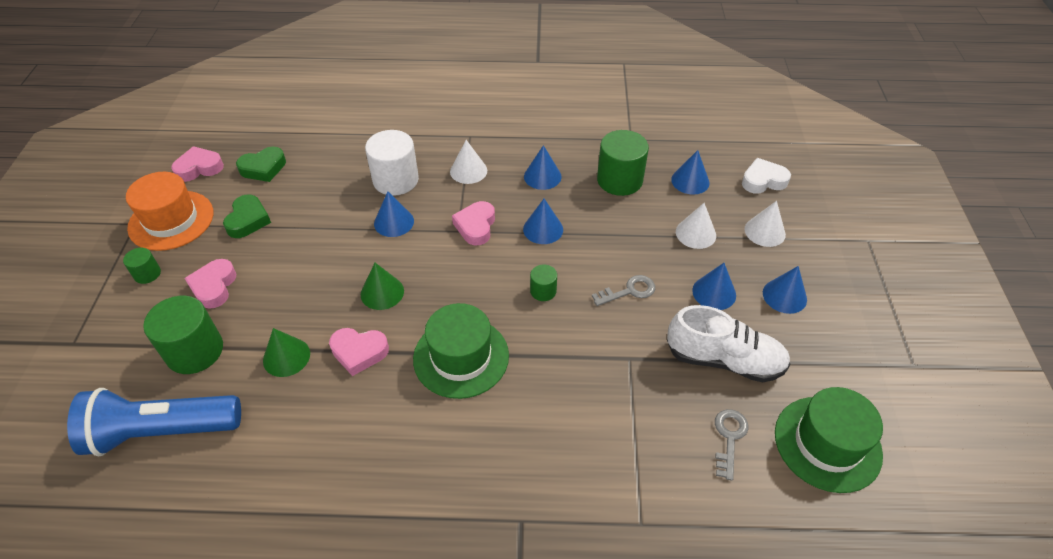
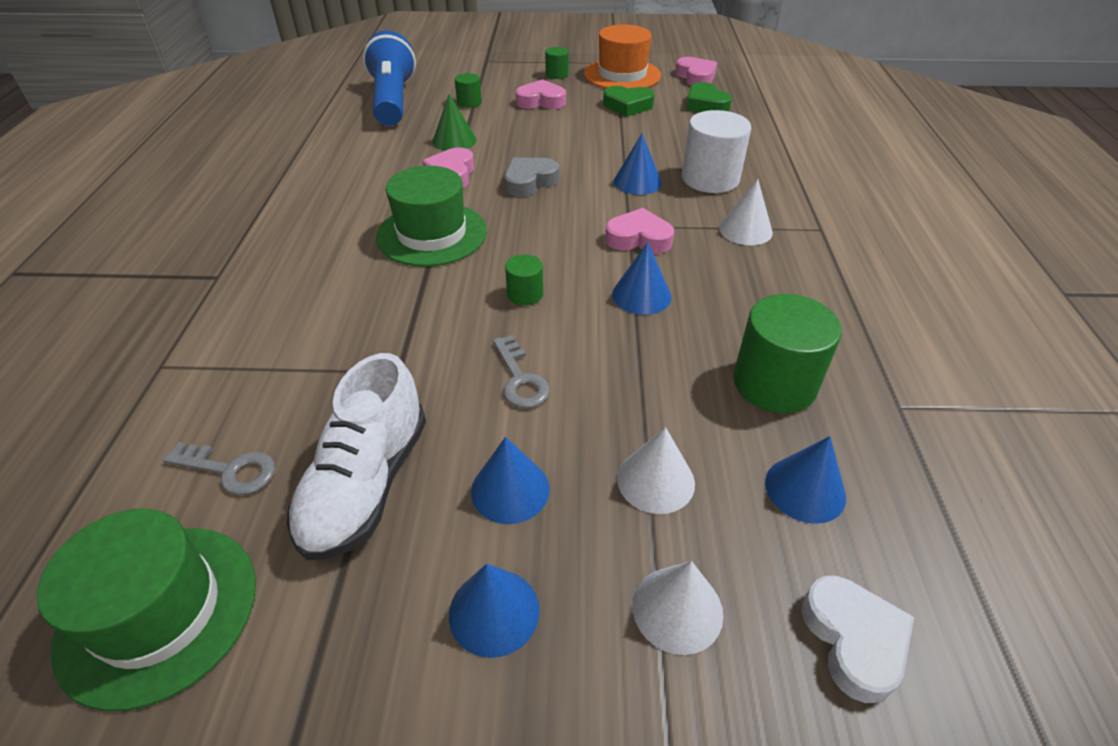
camera: 90 degrees right, 5 degrees down
(195, 351) = (469, 102): green cylinder -> green cylinder, size x0.50
(382, 292) = (529, 182): green cone -> grey heart
(542, 176) = (755, 296): blue cone -> none

